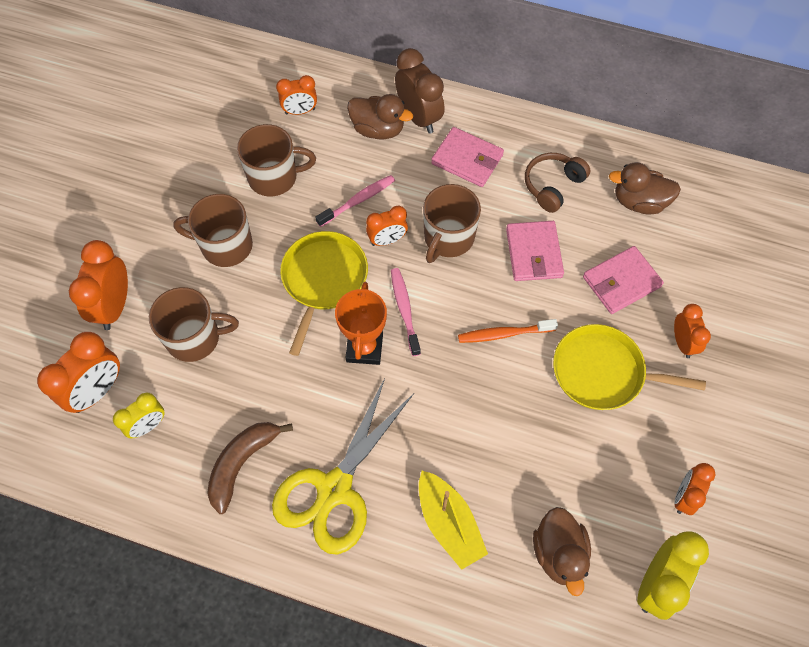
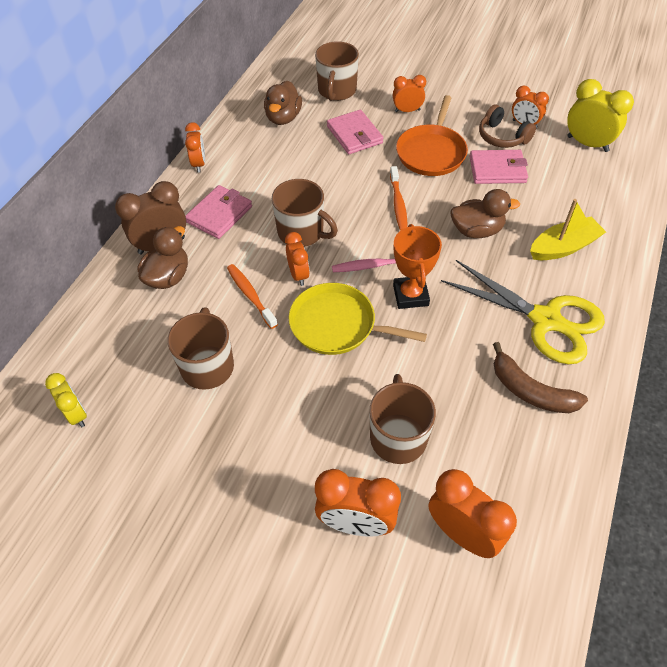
camera: 85 degrees left, 10 degrees down
(148, 425) = (499, 477): yellow clock -> yellow clock (76, 414)
(225, 246) = (288, 411): brown mug -> brown mug (337, 91)
(300, 111) = (126, 342): orange clock -> orange clock (199, 164)
(358, 201) = (250, 295): pink toothbrush -> orange toothbrush
(364, 348) = (410, 295): orange trophy -> orange trophy turned 75 degrees clockwise
(533, 253) = (323, 180): pink wallet -> pink wallet (497, 170)
(553, 186) = (259, 163): brown headphones -> brown headphones (502, 137)
(559, 553) = (575, 188): brown duck -> brown duck (476, 230)
(603, 372) = (431, 152): yellow pan -> orange pan

